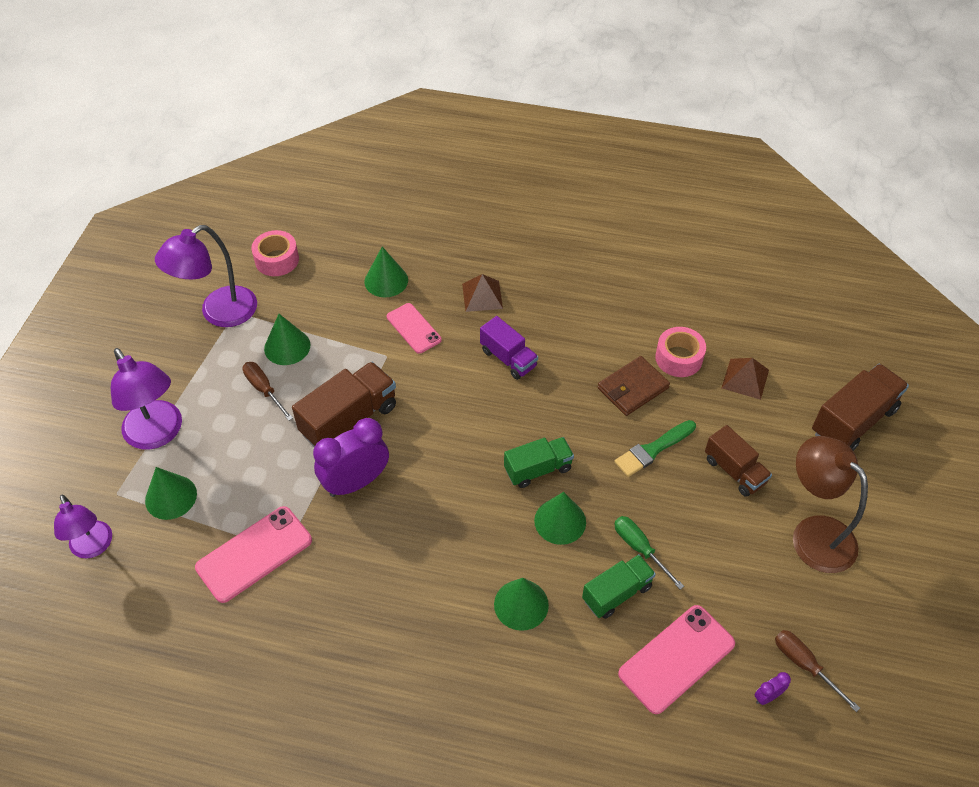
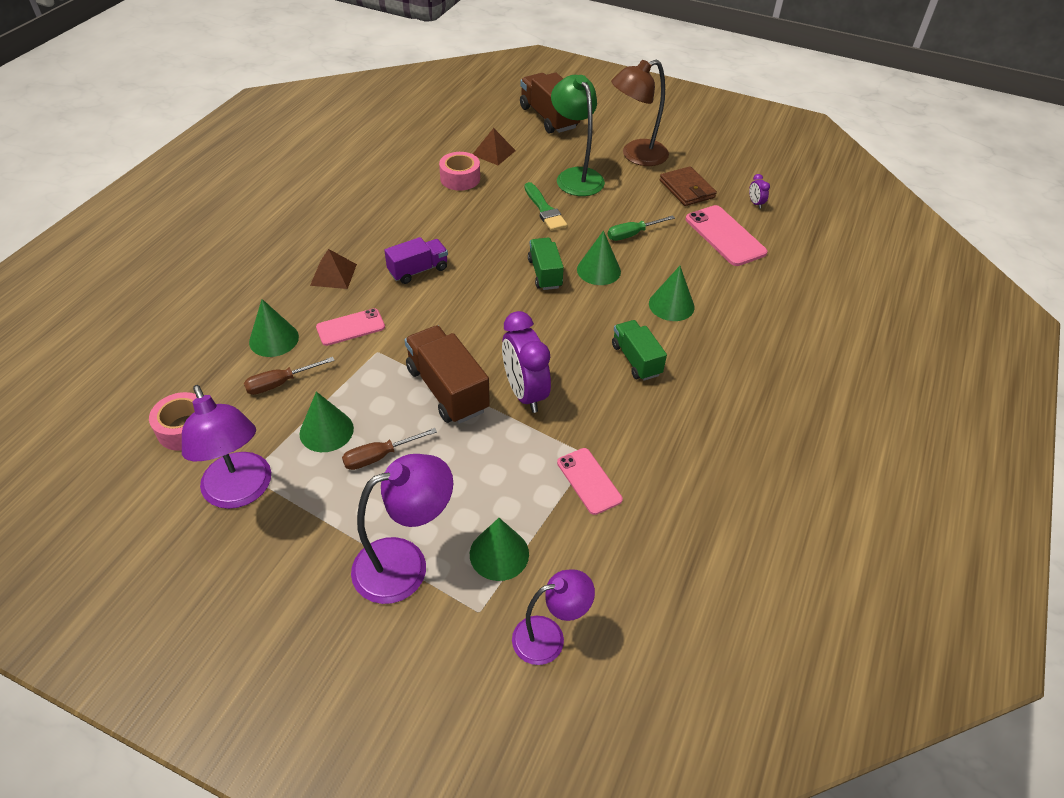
camera: 80 degrees left, 5 degrees down
(254, 554) = (589, 481): pink phone -> pink phone, size x0.65
(617, 593) = (669, 253): green truck -> green truck (636, 360)
(632, 388) = (480, 207): brown wallet -> brown wallet (687, 189)
(734, 471) = (575, 176): brown truck -> green lamp
(804, 665) = (734, 183): brown screwdriver -> brown screwdriver (280, 383)

